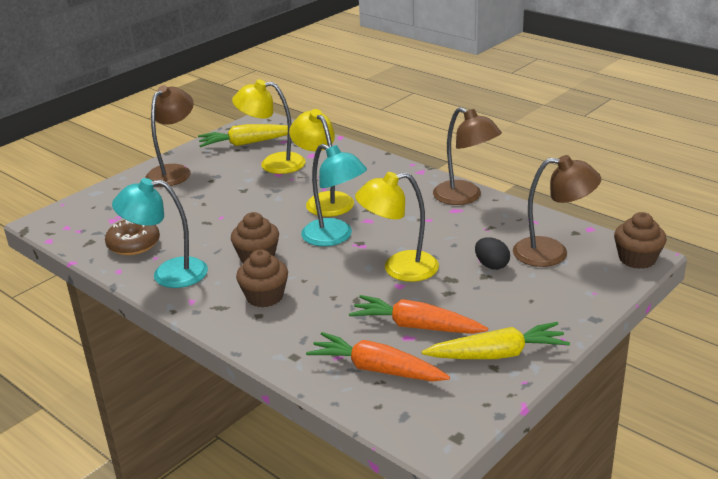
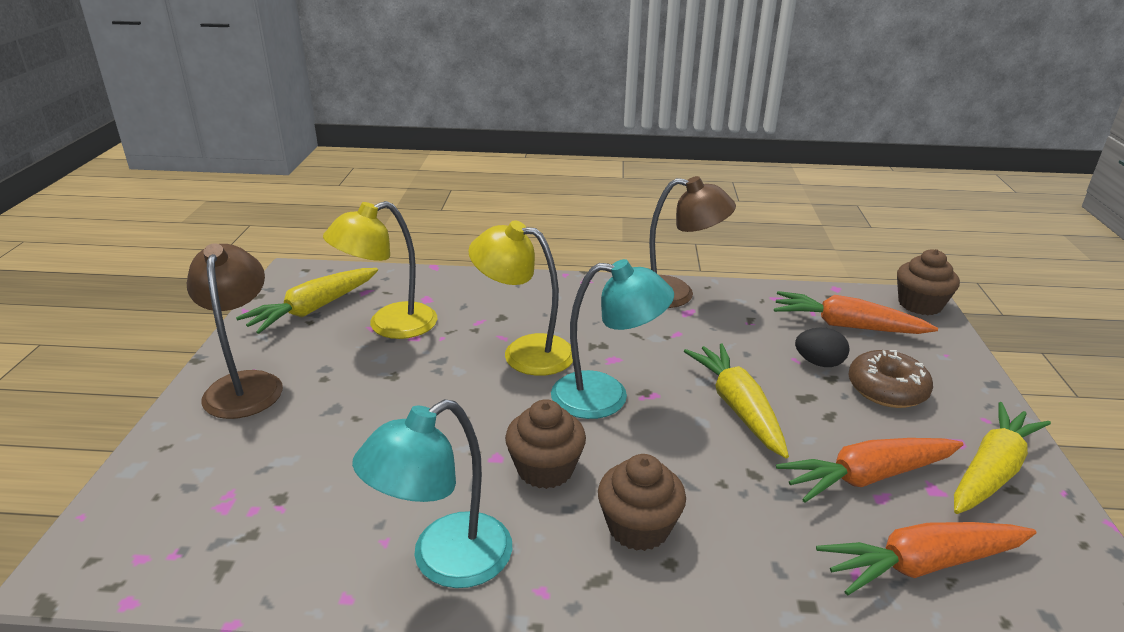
camera: 40 degrees left, 0 degrees up
(134, 244) = (318, 535): brown donut -> brown donut (886, 390)
(399, 269) = (738, 408): yellow lamp -> yellow carrot
(552, 253) = (847, 326): brown lamp -> orange carrot

